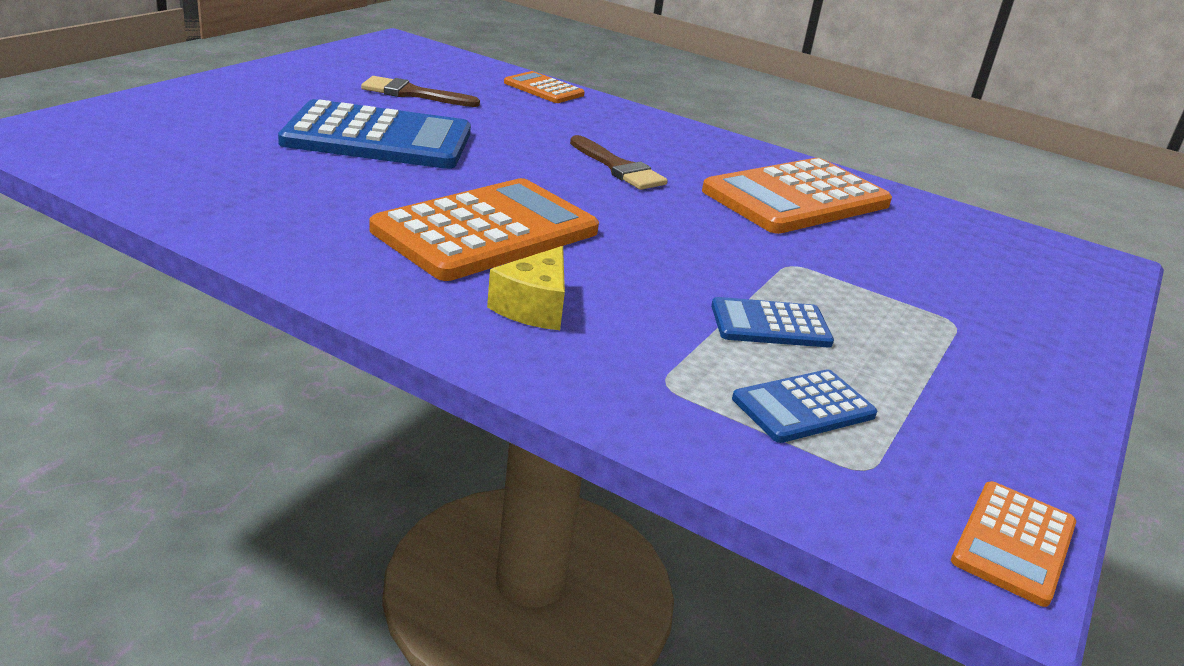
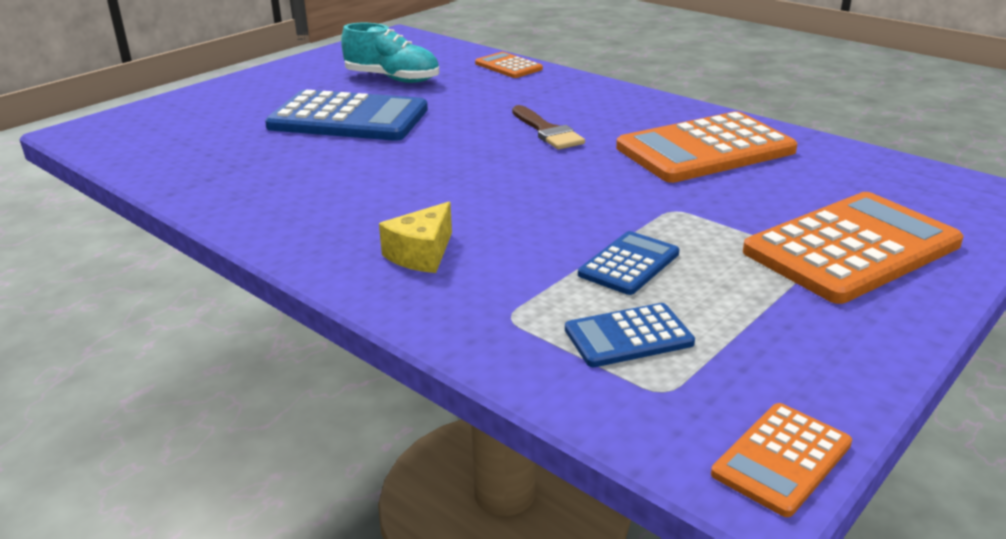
camera: 15 degrees right, 0 degrees up
(412, 94) = (392, 79): brown brush -> turquoise shoe
(486, 231) = (407, 191): orange calculator -> orange calculator (851, 248)
(770, 324) = (629, 264): blue calculator -> blue calculator turned 120 degrees clockwise

